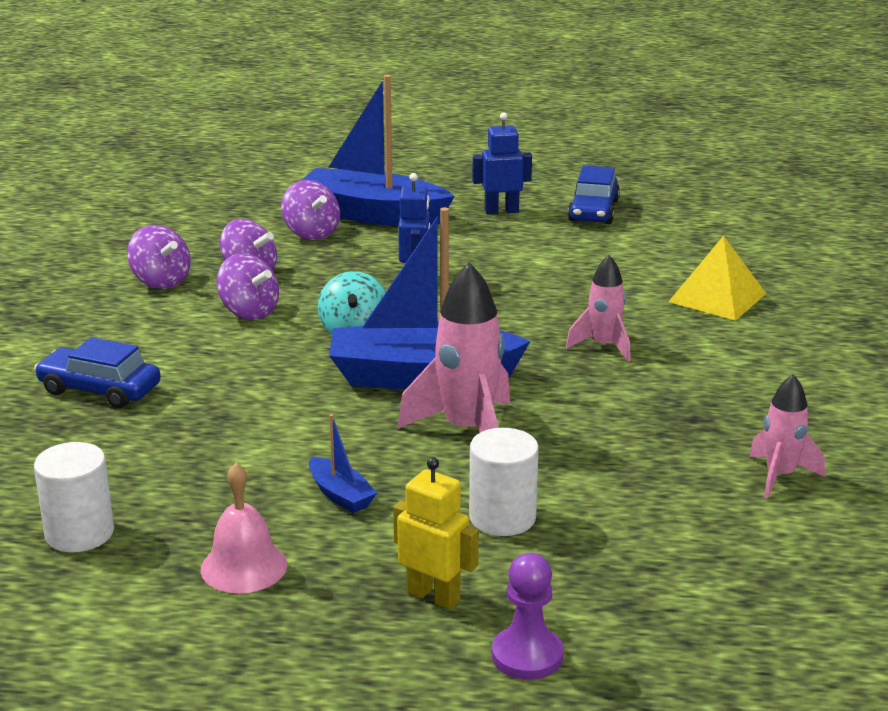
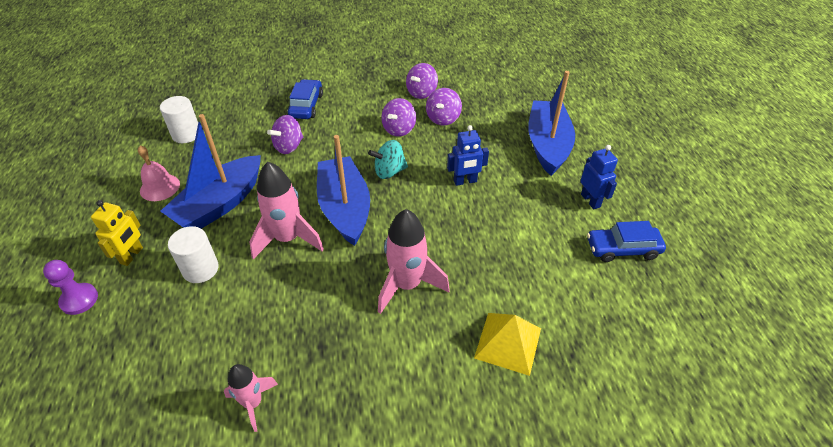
camera: 75 degrees right, 20 degrees up
(311, 233) = (507, 127): purple spinning top -> purple spinning top (289, 146)
(340, 495) = (220, 204): blue boat -> blue boat, size x2.36
(603, 346) = (407, 285): pink rocket -> pink rocket, size x1.67

